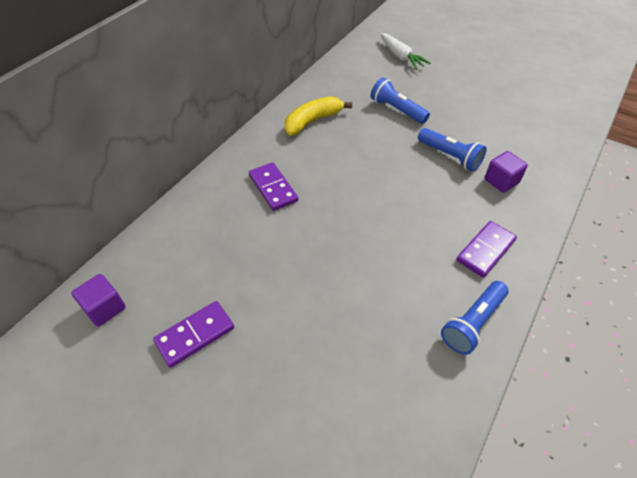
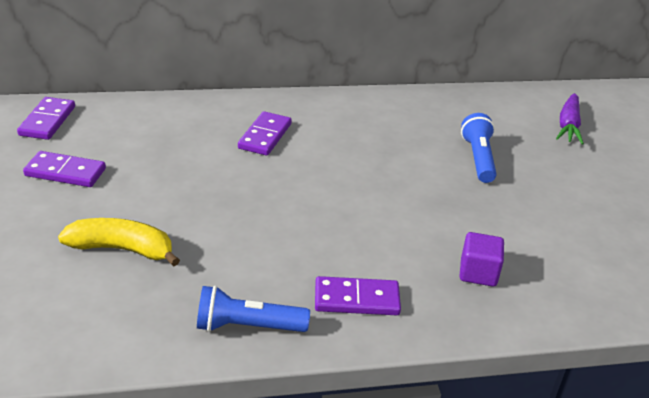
camera: 45 degrees right, 15 degrees down
(105, 308) = (47, 121): purple cube -> purple domino
(313, 121) = (381, 118): yellow banana -> yellow banana (122, 249)
(401, 56) = (568, 126): white carrot -> purple carrot
(450, 156) = (462, 221): blue flashlight -> none

